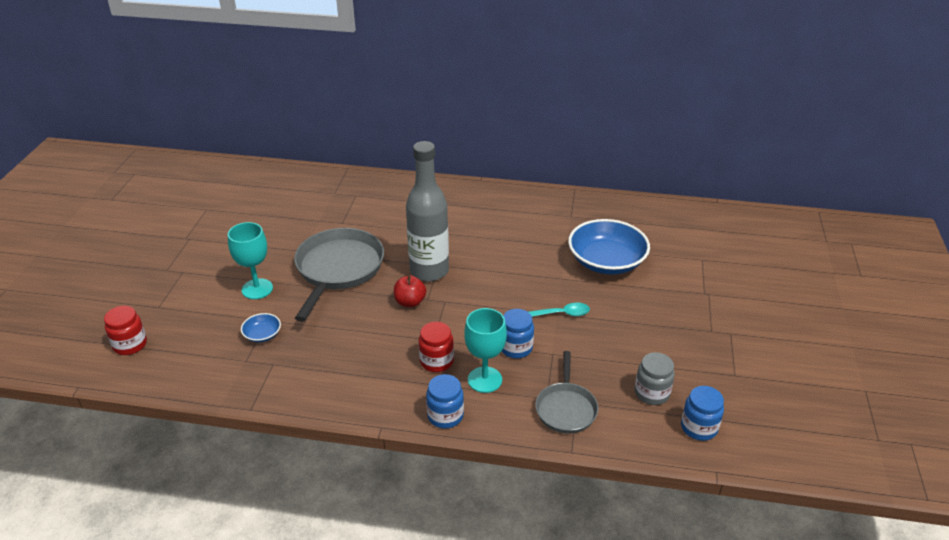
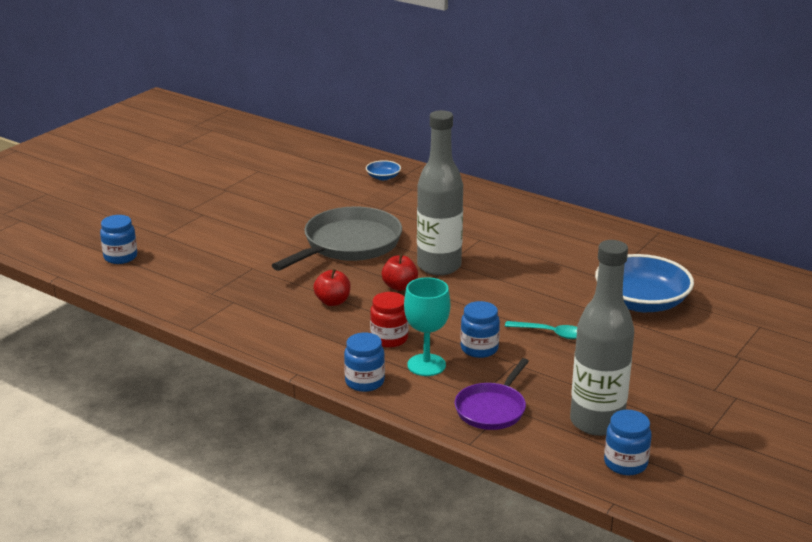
camera: 25 degrees right, 10 degrees down
(130, 345) = (120, 257): red jar -> blue jar
(257, 289) = (260, 242): turquoise goblet -> none
(262, 334) = (240, 278): blue bowl -> blue bowl (383, 177)
(363, 336) = (333, 302): none -> red apple
(566, 408) = (492, 409): grey pan -> purple pan
(652, 393) = (596, 422): grey jar -> grey bottle

